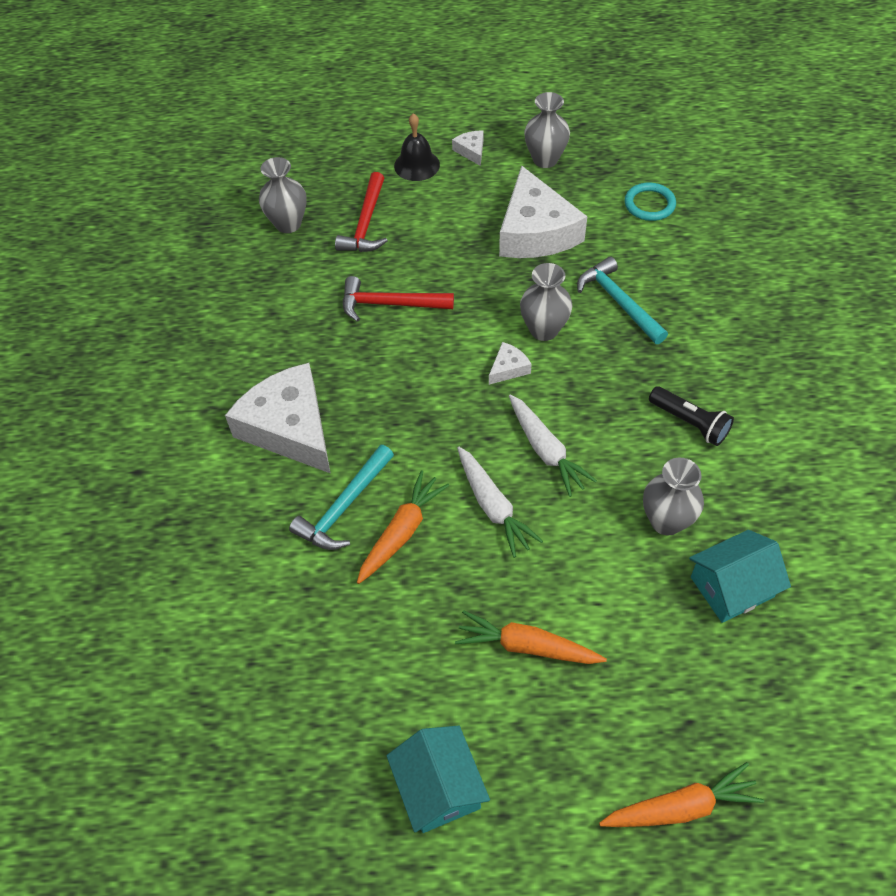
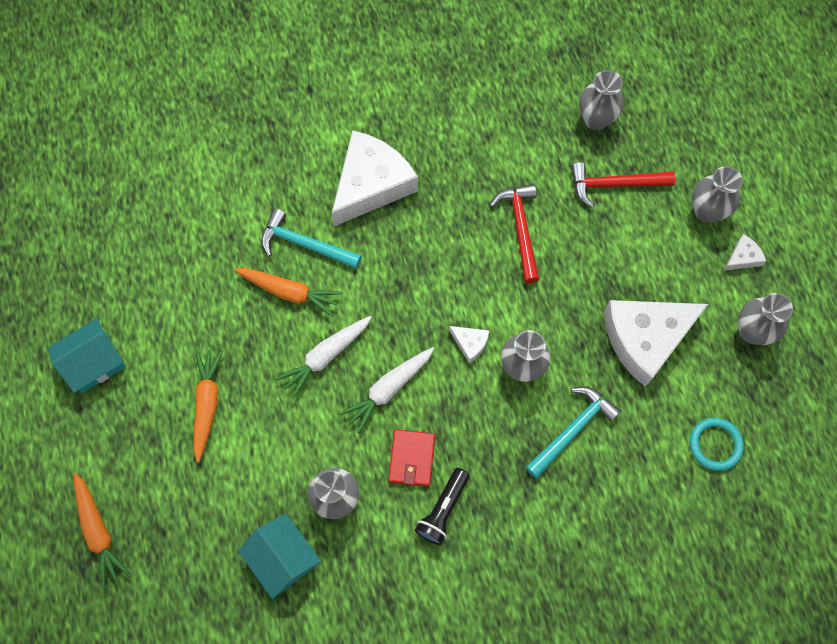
camera: 75 degrees right, 15 degrees up
(417, 165) = (706, 211): black bell -> grey vase
(629, 441) = (412, 458): none -> red wallet

